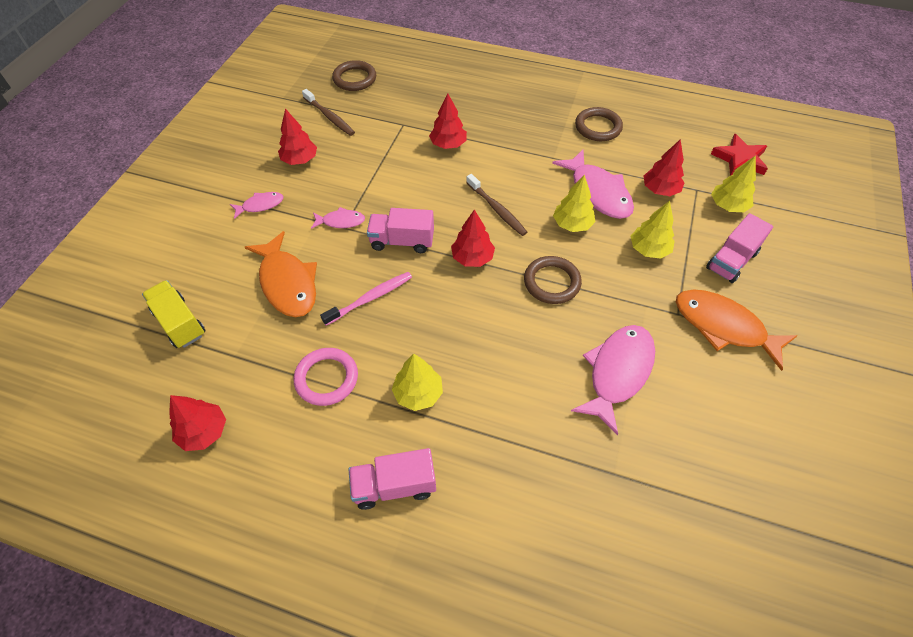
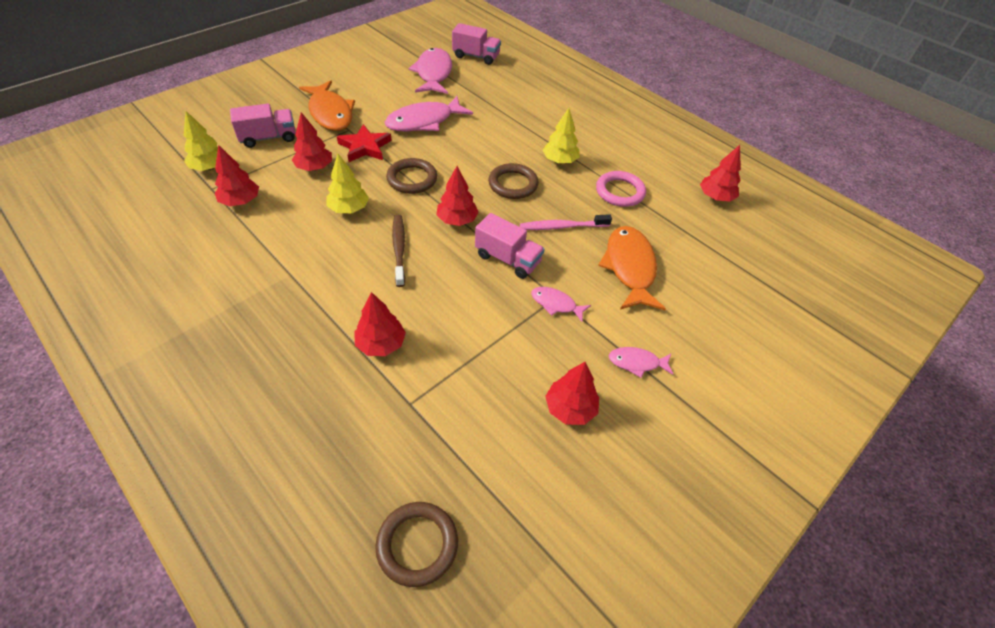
camera: 155 degrees left, 5 degrees down
(180, 323) = (733, 274): yellow truck -> none
(329, 117) = (499, 470): brown toothbrush -> none
(394, 486) = (598, 131): pink truck -> pink truck (476, 56)
(598, 127) = (202, 286): brown ring -> brown ring (513, 184)
(598, 192) = (294, 223): pink fish -> pink fish (433, 74)
(648, 249) = (314, 167): yellow tree -> red tree
(739, 159) = (133, 194): red star -> red star (365, 147)

